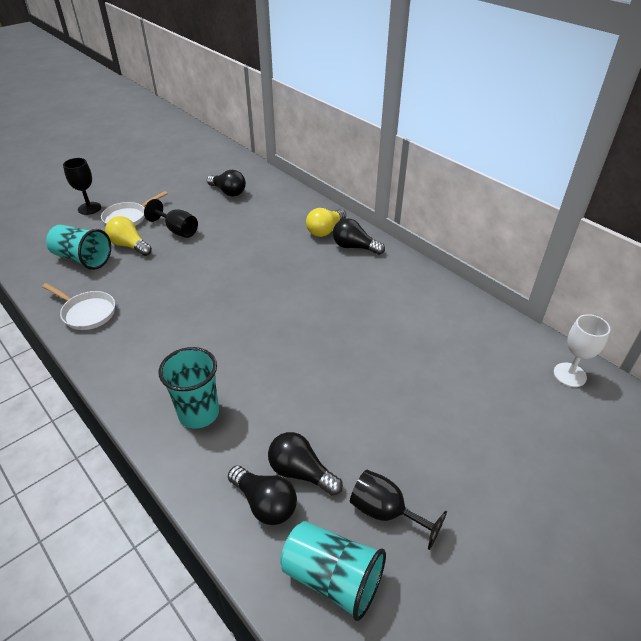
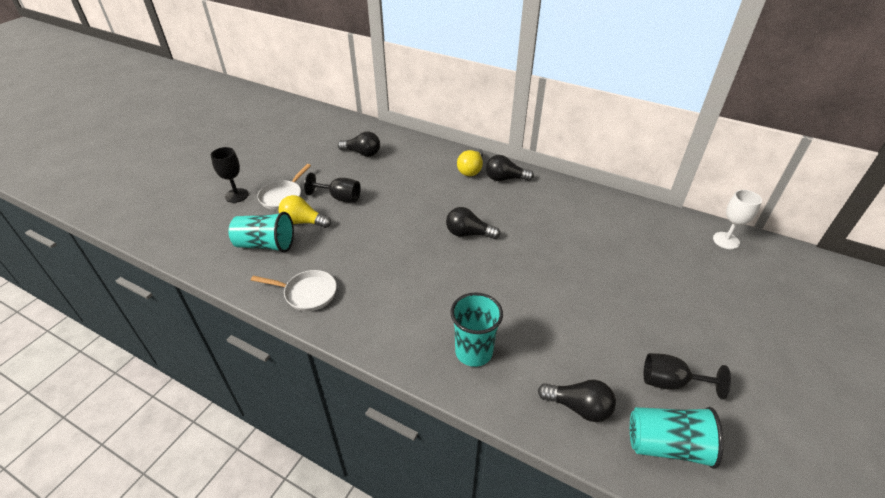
camera: 20 degrees left, 0 degrees up
(301, 472) = (588, 373): black light bulb -> black light bulb (468, 233)

